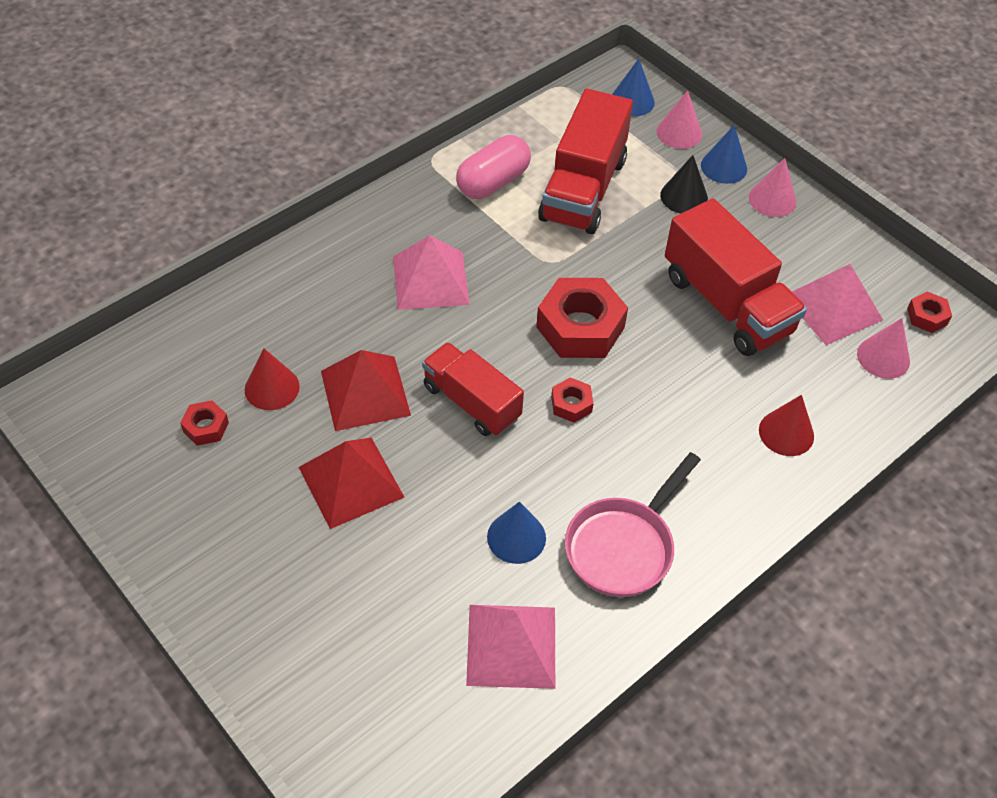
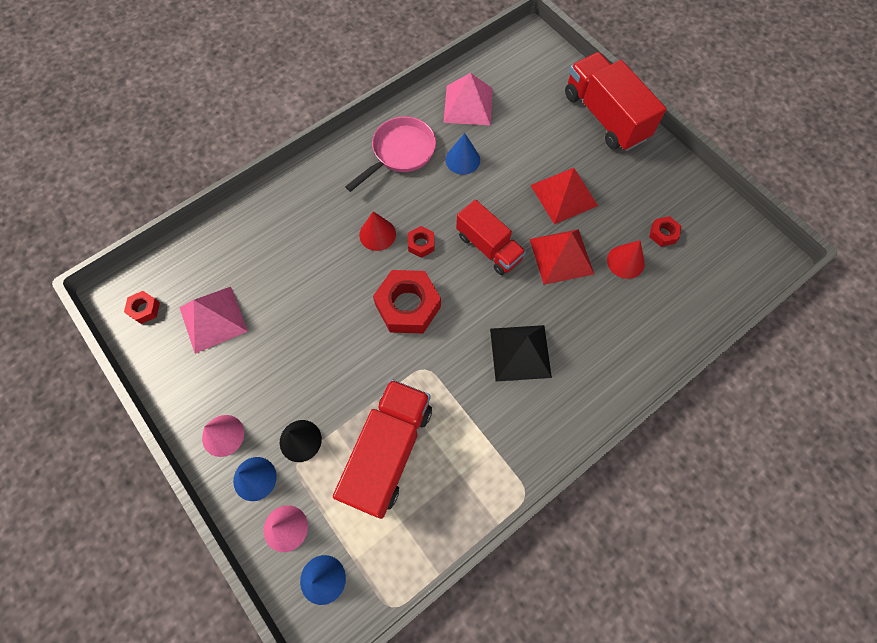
camera: 175 degrees left, 15 degrees up
(431, 280) = (520, 352): pink pyramid -> black pyramid
(493, 182) = (468, 462): pink capsule -> none
(726, 304) = (293, 324): red truck -> red truck (605, 116)
(786, 433) = (281, 220): red cone -> red cone (377, 234)
(883, 357) = (193, 275): pink cone -> none

